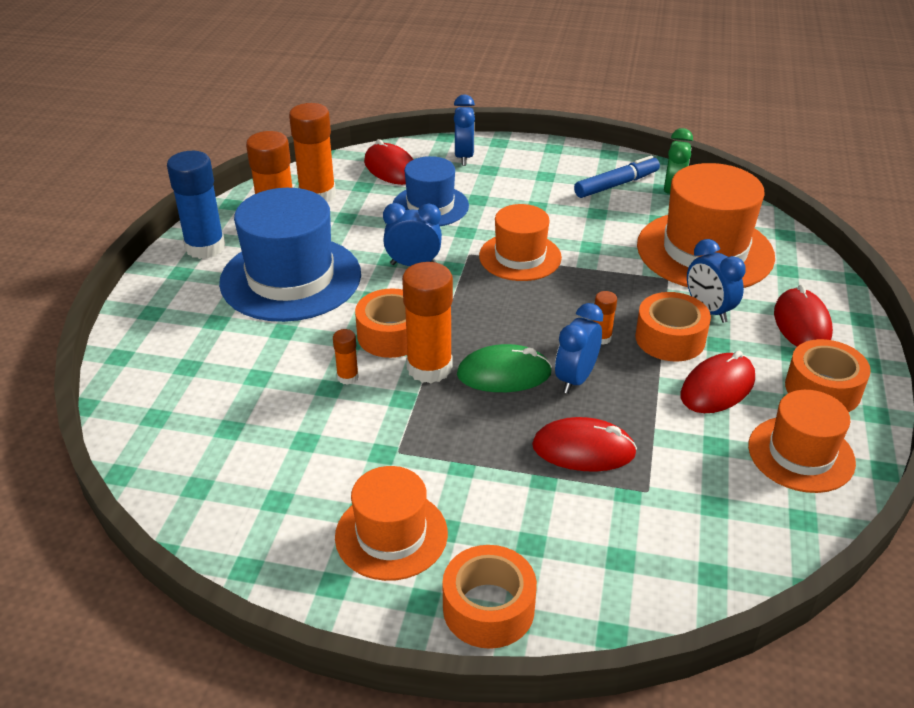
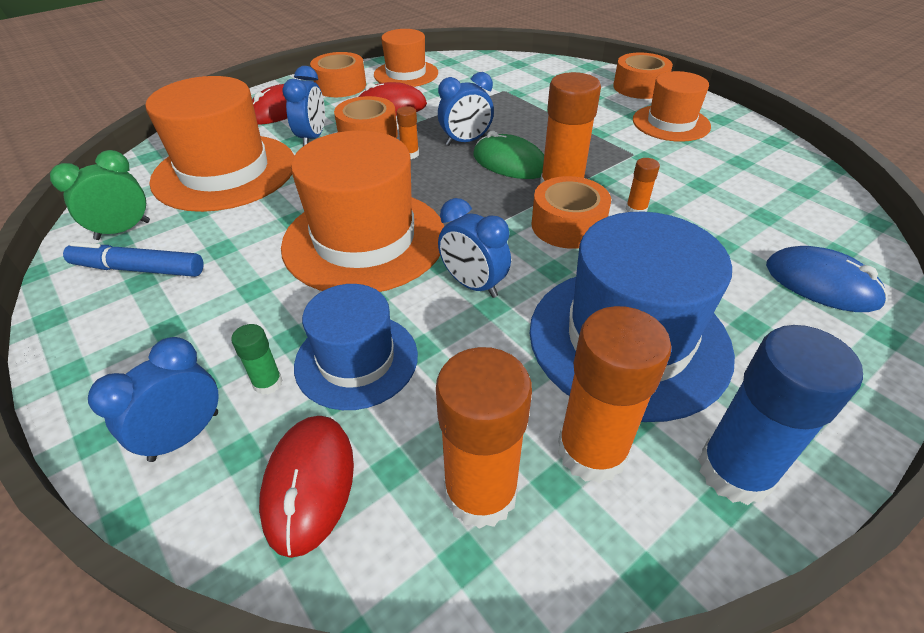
camera: 140 degrees left, 5 degrees up
(169, 376) = (821, 284): none -> blue mouse
(458, 182) = (268, 383): none -> green glue stick
(520, 257) = (364, 240): orange hat -> orange hat, size x1.66
(583, 449) = (513, 113): red mouse -> none

